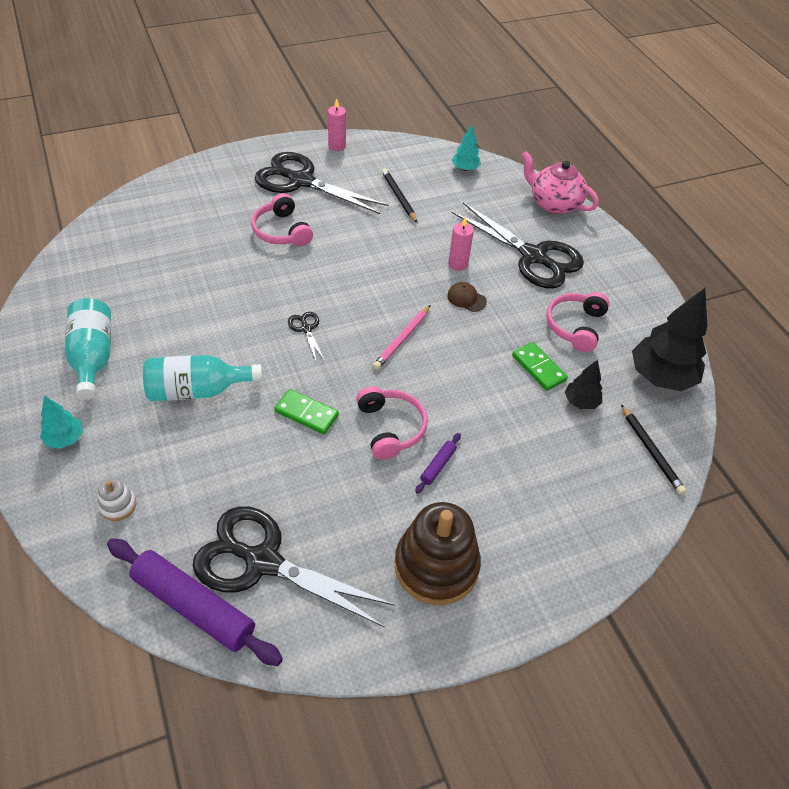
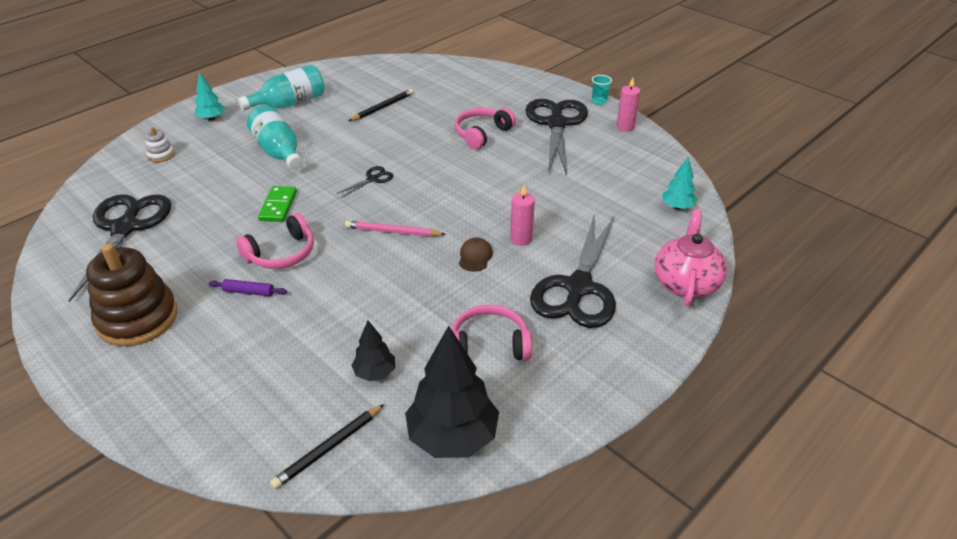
camera: 70 degrees right, 10 degrees down
(194, 606) = (82, 210): purple rolling pin -> none
(283, 142) = (599, 101): none -> turquoise cup
(398, 197) = (587, 179): black pencil -> black pencil (383, 107)
(539, 368) = (407, 329): green domino -> none

